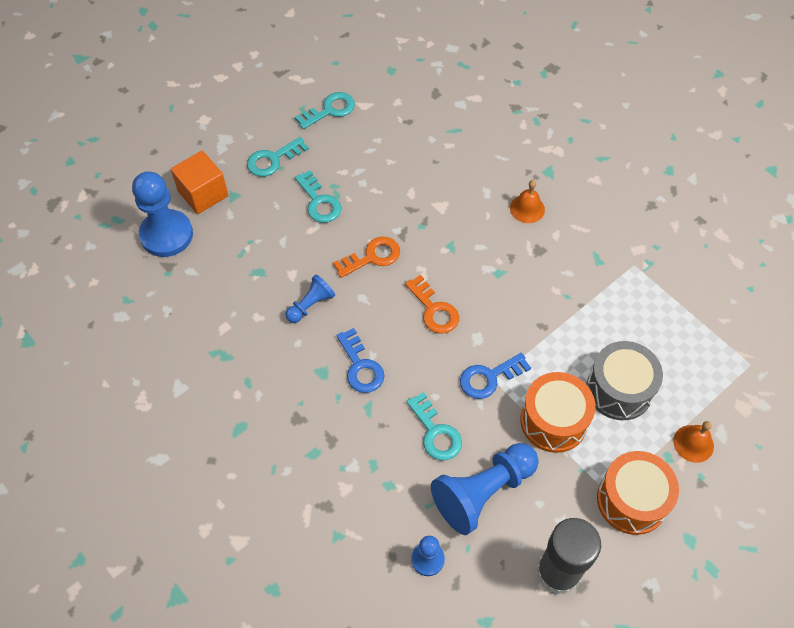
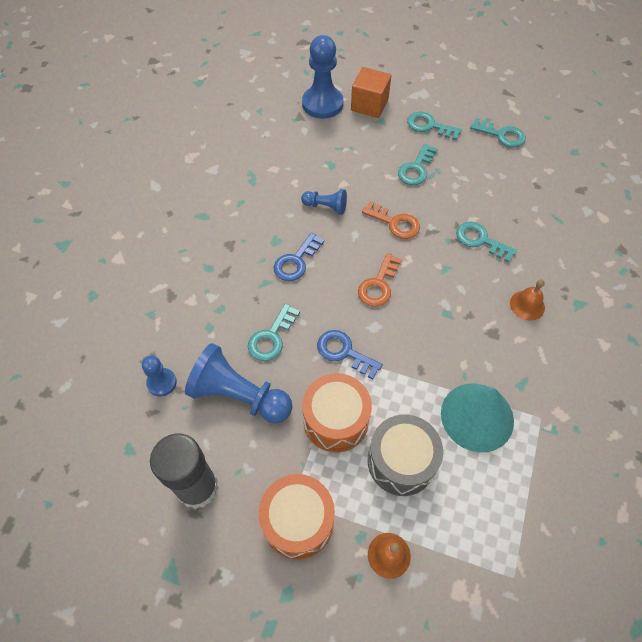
camera: 60 degrees right, 0 degrees up
(438, 201) = (480, 240): none -> turquoise key
(609, 309) = (477, 416): none -> turquoise cone

